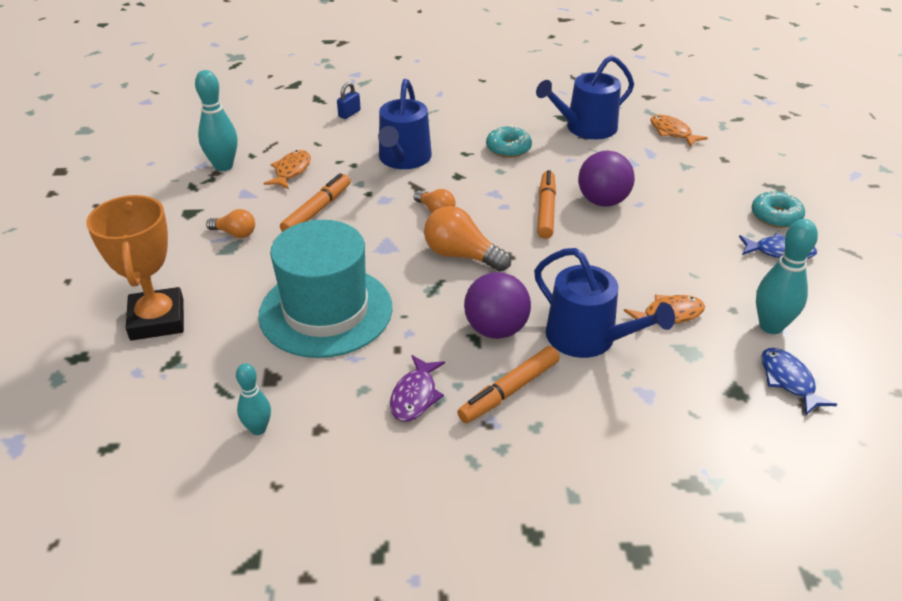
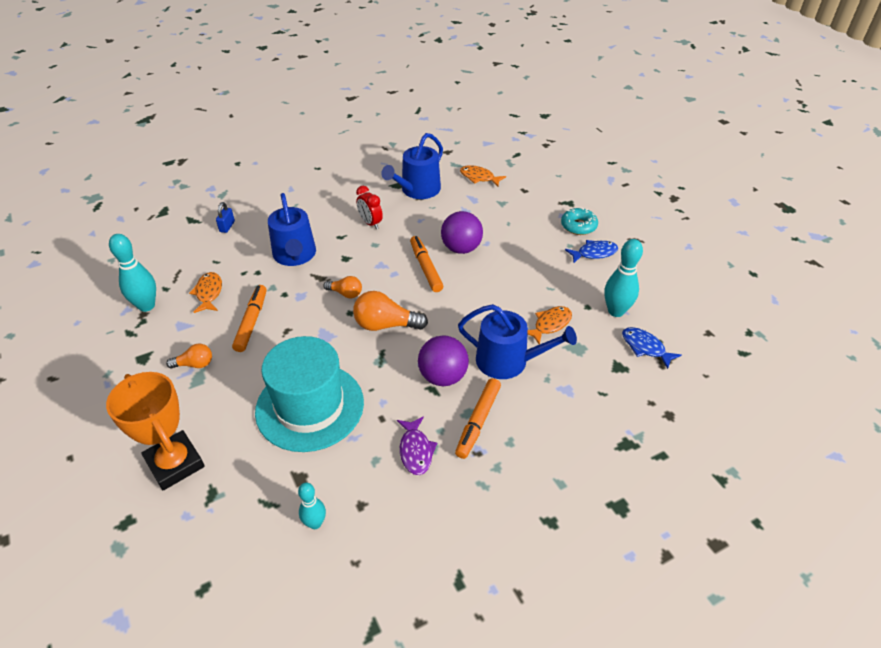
camera: 25 degrees left, 5 degrees up
(508, 148) = (370, 223): turquoise donut -> red clock

